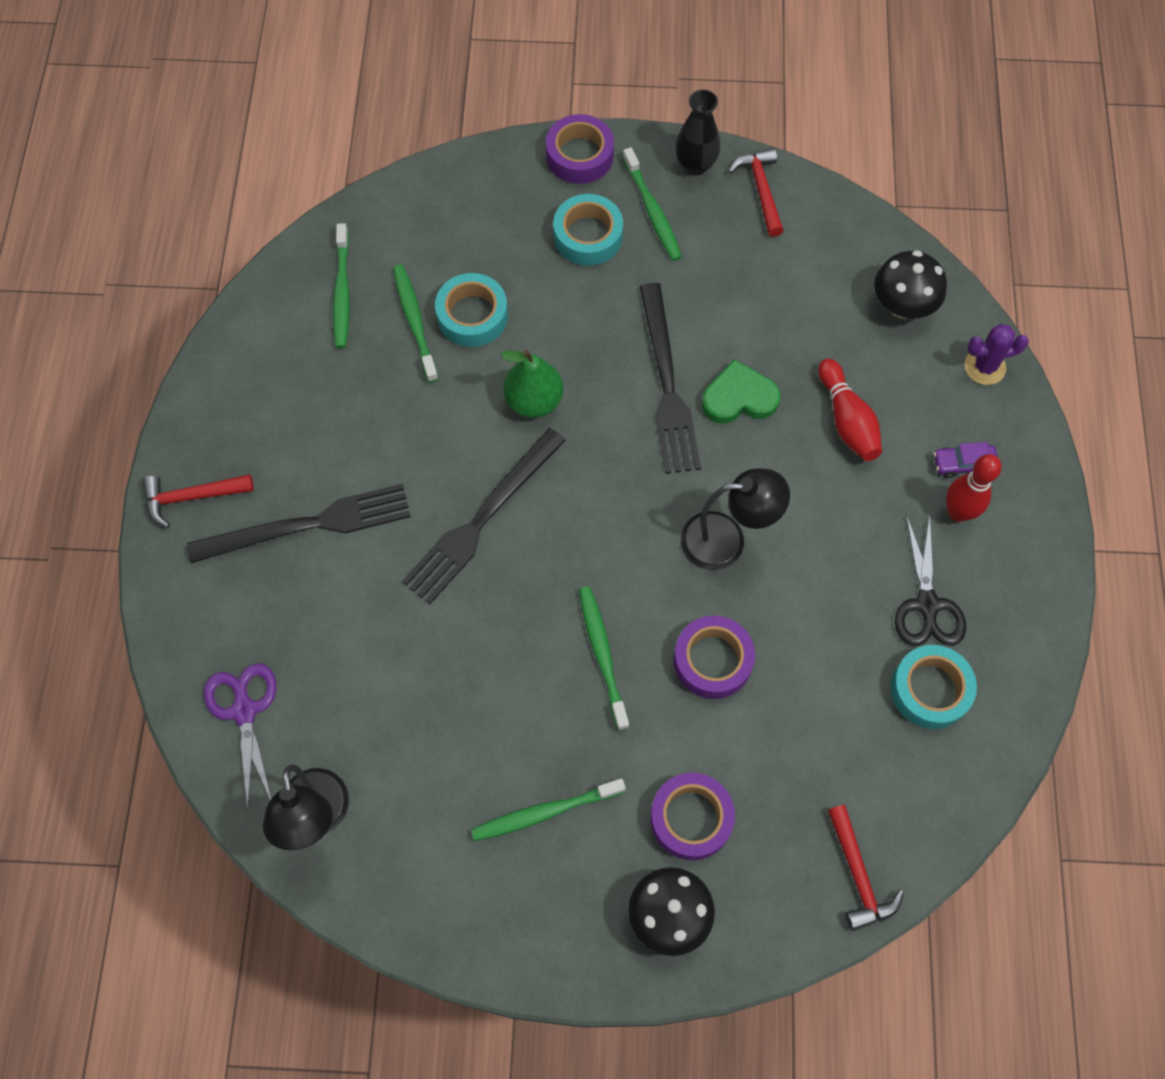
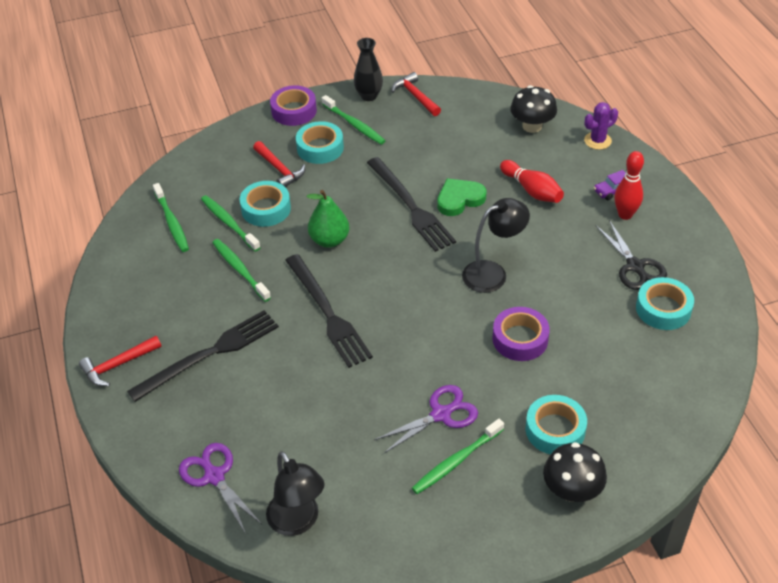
camera: 20 degrees left, 20 degrees down
(482, 519) = (328, 313): black fork -> black fork turned 45 degrees counterclockwise
(557, 735) = (441, 414): none -> purple scissors
(602, 654) = (447, 359): green toothbrush -> green toothbrush (240, 269)
(691, 818) = (555, 430): purple tape -> turquoise tape
(858, 875) = (679, 422): red hammer -> red hammer (279, 169)

